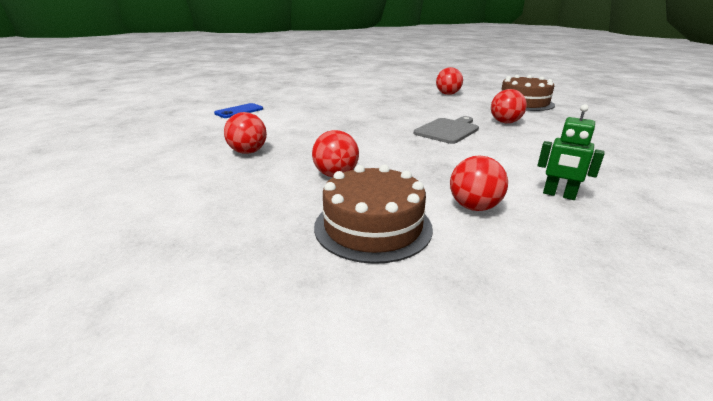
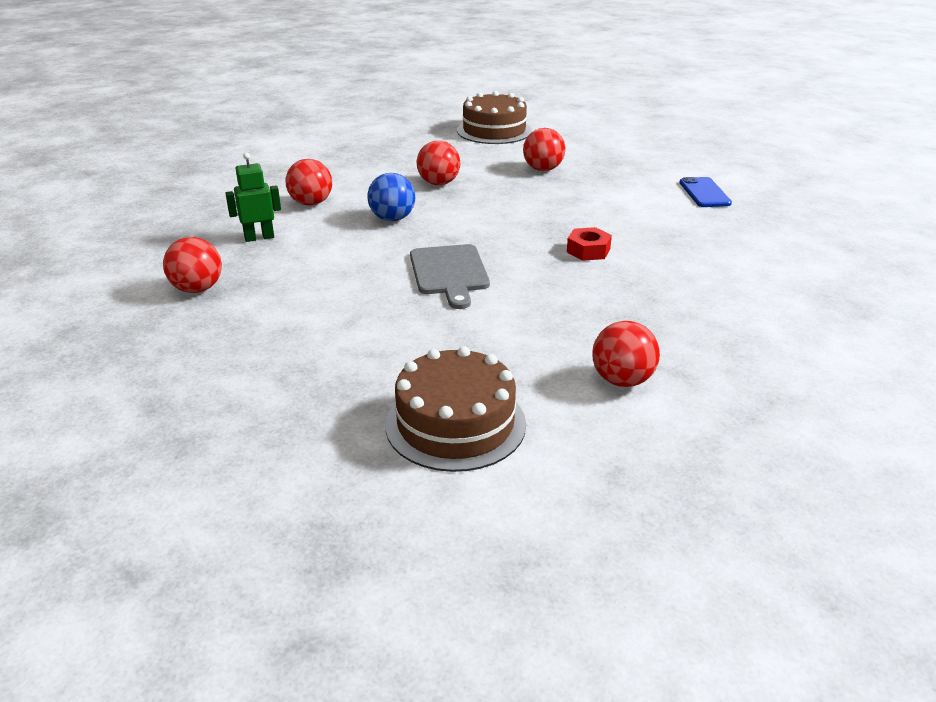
camera: 130 degrees right, 5 degrees up
(362, 115) = (588, 250): none -> red nut
(373, 226) = (354, 171): brown cake -> brown cake (494, 130)
(426, 165) = (392, 219): none -> blue ball
(505, 122) = (409, 327): red ball -> red ball (197, 289)

